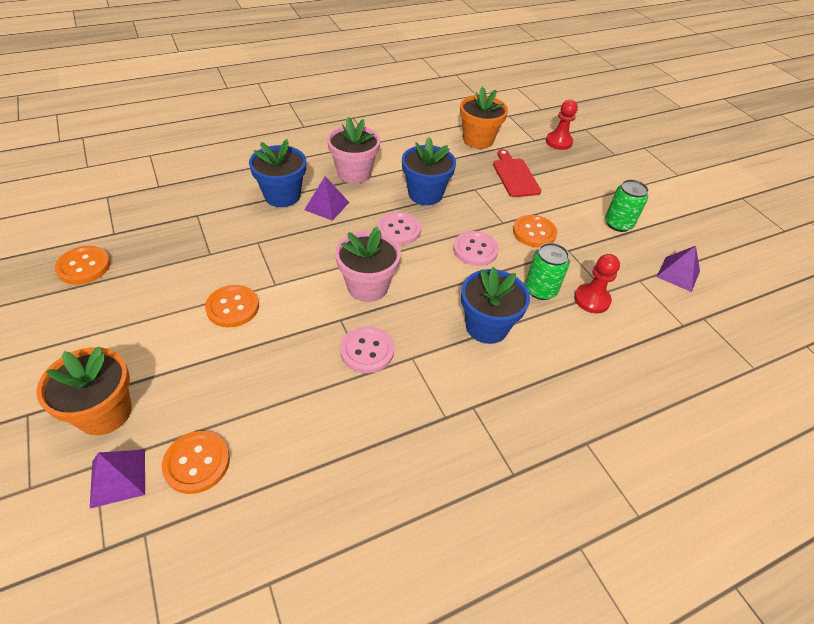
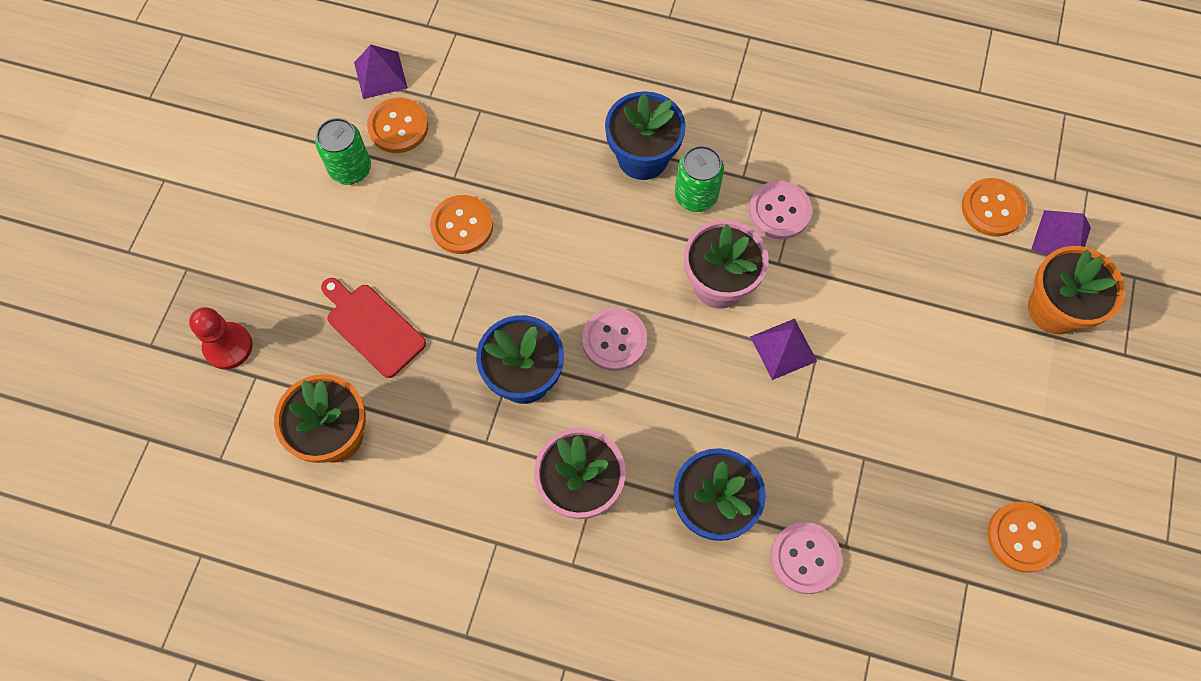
camera: 135 degrees left, 20 degrees up
(232, 307) = (880, 354): orange button -> orange button (398, 127)
(326, 206) = (668, 445): purple pyramid -> purple pyramid (783, 349)
(475, 250) = (556, 250): pink button -> pink button (805, 558)
(515, 176) = (372, 327): red cutting board -> red cutting board turned 105 degrees clockwise
(540, 290) = (544, 156): green can -> green can (696, 196)
(591, 299) = (507, 112): red pawn -> none

